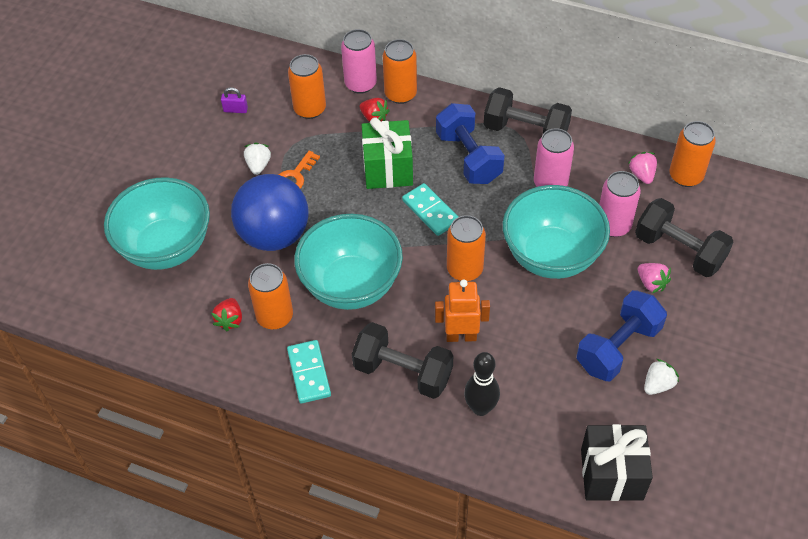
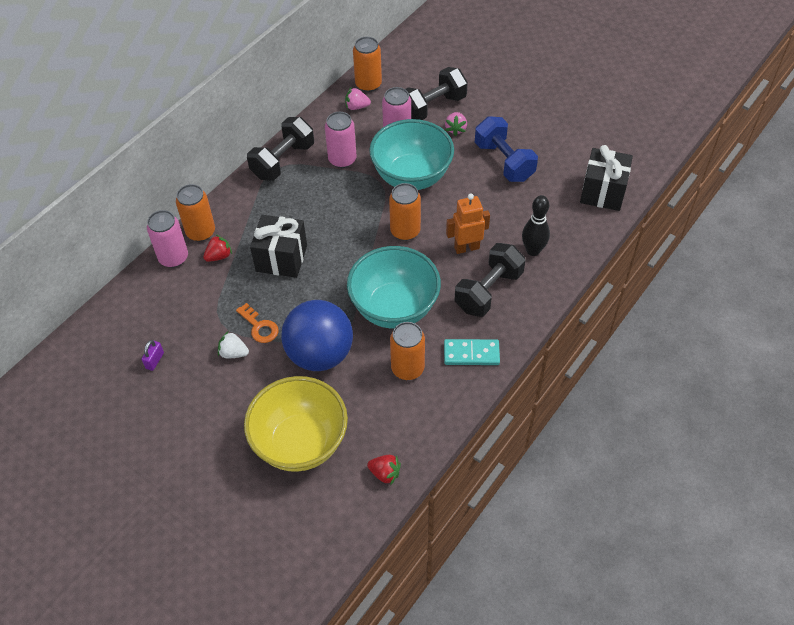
camera: 75 degrees left, 0 degrees up
(166, 247) = (300, 443): turquoise bowl -> yellow bowl
(230, 320) = (400, 403): red strawberry -> red strawberry (385, 473)
(310, 109) = (184, 301): orange can -> none
(388, 169) = (281, 258): green gift -> black gift
(430, 211) = (339, 239): turquoise domino -> none
(461, 336) = (466, 247): orange robot -> orange robot turned 60 degrees clockwise
(468, 157) = (293, 202): blue dumbbell -> none
(651, 283) = (455, 129): pink strawberry -> pink strawberry turned 120 degrees clockwise
(658, 384) = (539, 149): white strawberry -> none

